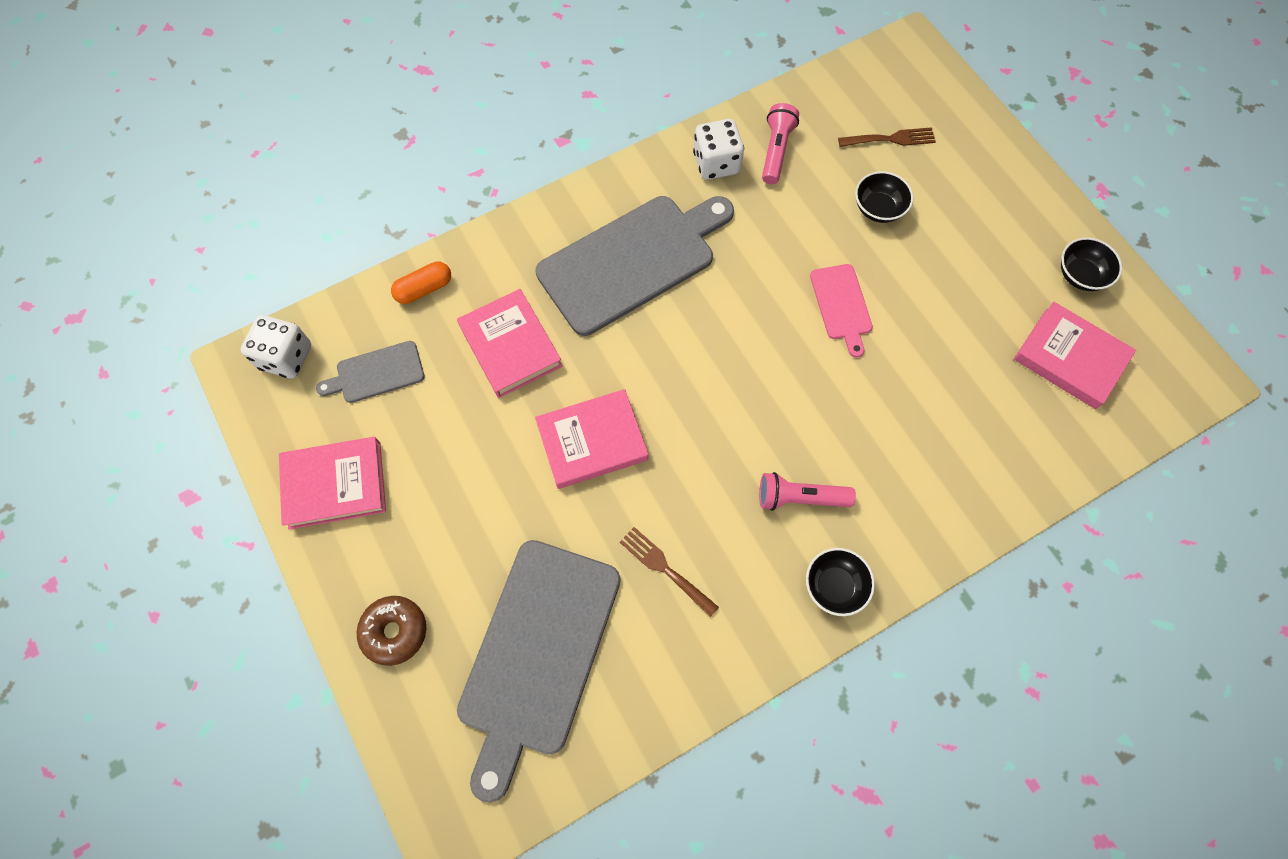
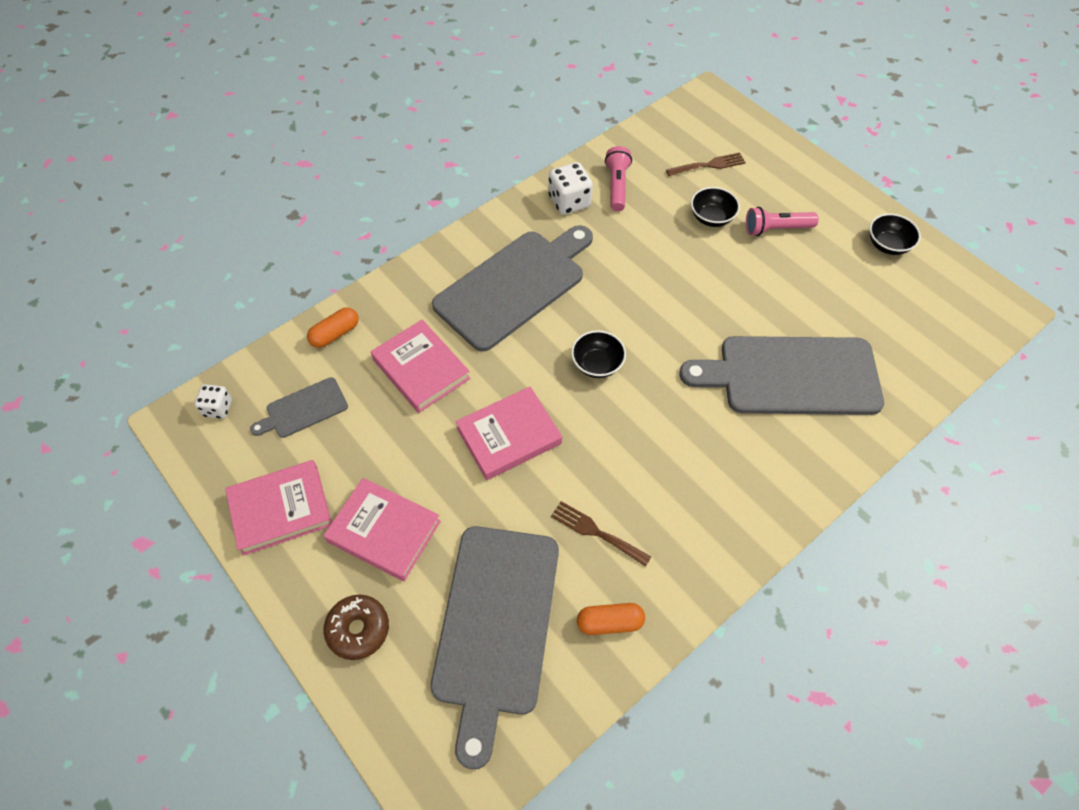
camera: 10 degrees left, 10 degrees down
(286, 357) = (218, 408): white dice -> white dice, size x0.63
(659, 671) = (609, 622): none -> orange capsule
(800, 498) = (701, 454): pink flashlight -> pink flashlight (776, 229)
(834, 586) = (748, 522): black bowl -> black bowl (597, 364)
(841, 305) = (699, 295): pink cutting board -> none
(924, 421) = (791, 376): none -> grey cutting board
(1070, 358) = (897, 309): pink book -> pink book (384, 531)

